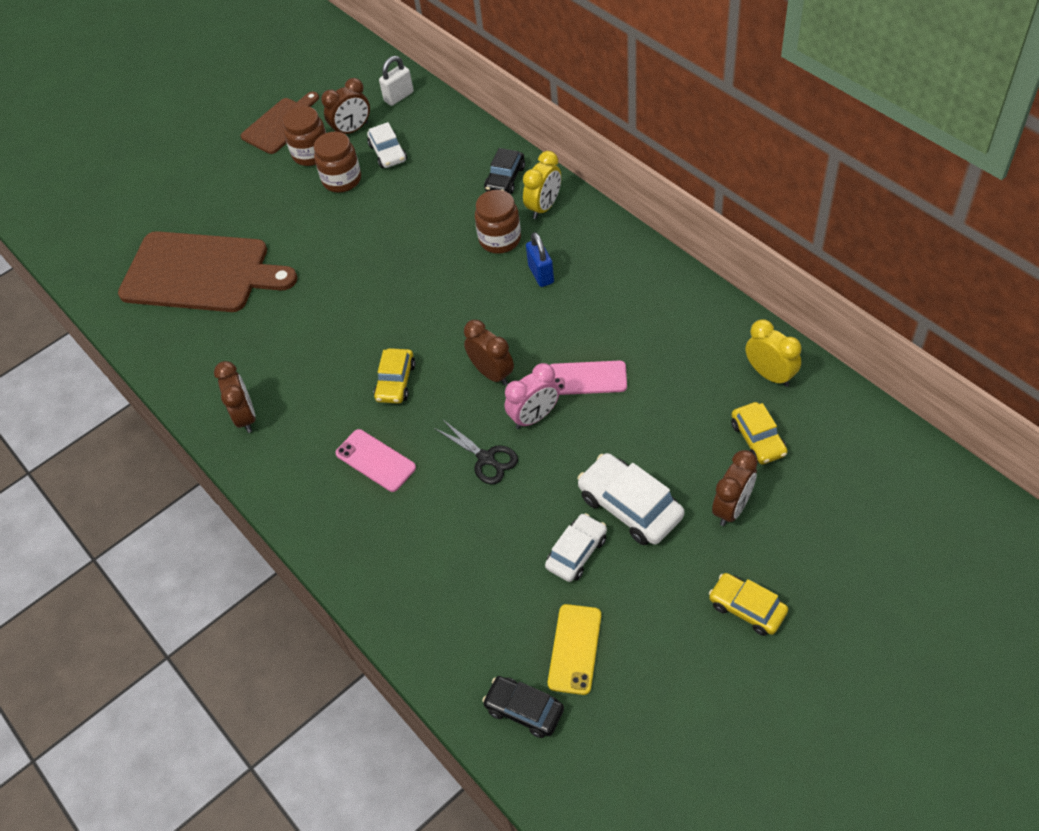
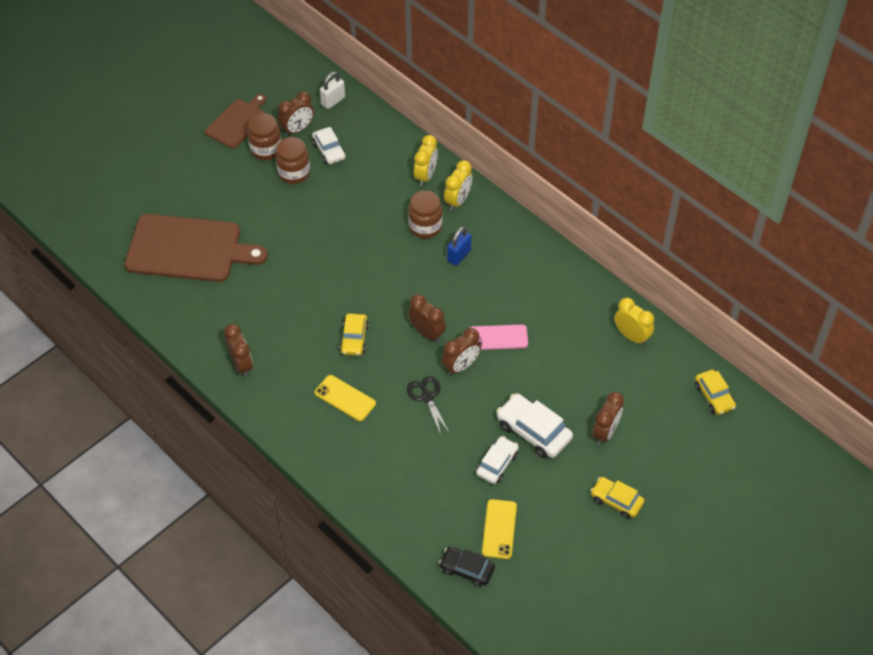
camera: 10 degrees left, 0 degrees up
(375, 460) = (345, 398): pink phone -> yellow phone
(486, 458) = (427, 397): black scissors -> black scissors turned 150 degrees counterclockwise
(505, 179) = (425, 176): black car -> yellow clock
(534, 417) = (461, 366): pink clock -> brown clock
(541, 274) = (459, 256): blue padlock -> blue padlock turned 60 degrees clockwise
(758, 439) = (623, 383): yellow car -> yellow car (714, 396)

